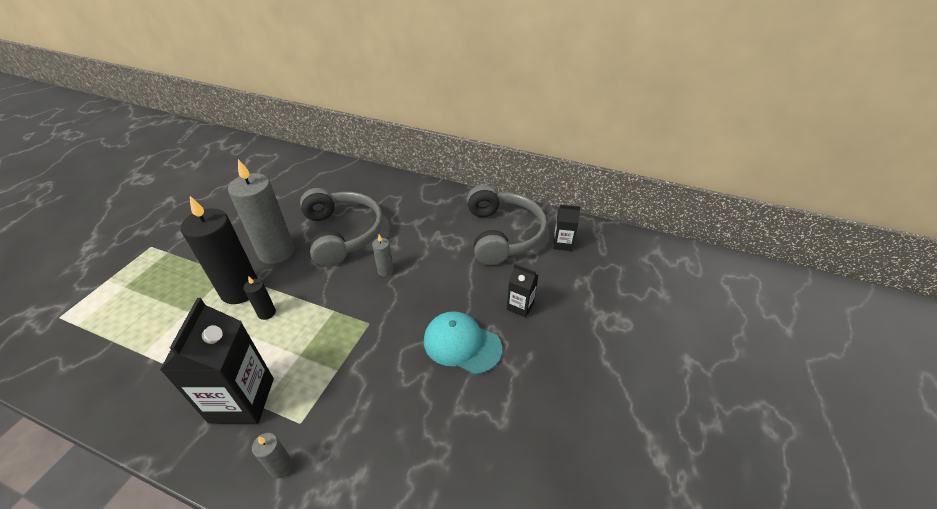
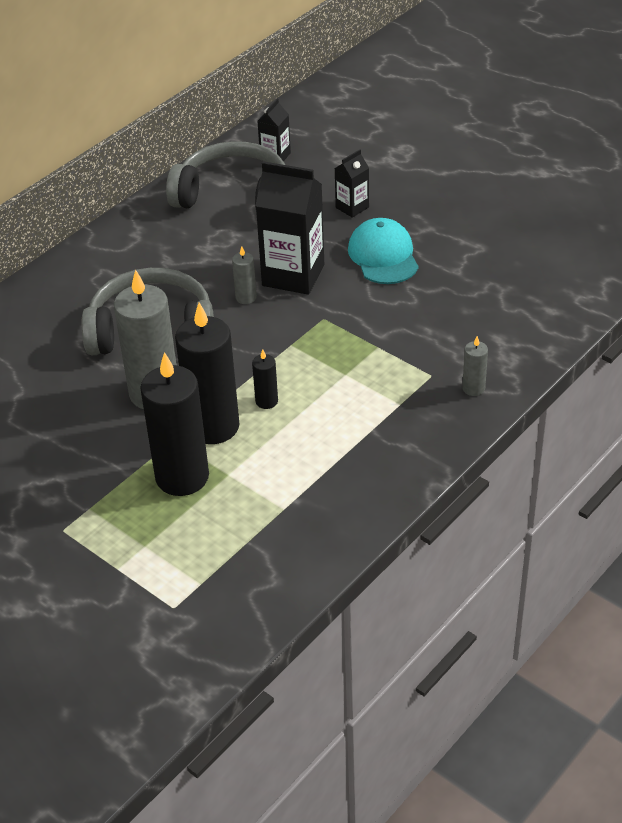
camera: 70 degrees left, 0 degrees up
(189, 287) = (182, 477): none -> black candle
(242, 400) = (387, 418): black carton -> black carton (293, 275)
(462, 344) = (383, 256): turquoise cap -> turquoise cap turned 120 degrees clockwise

